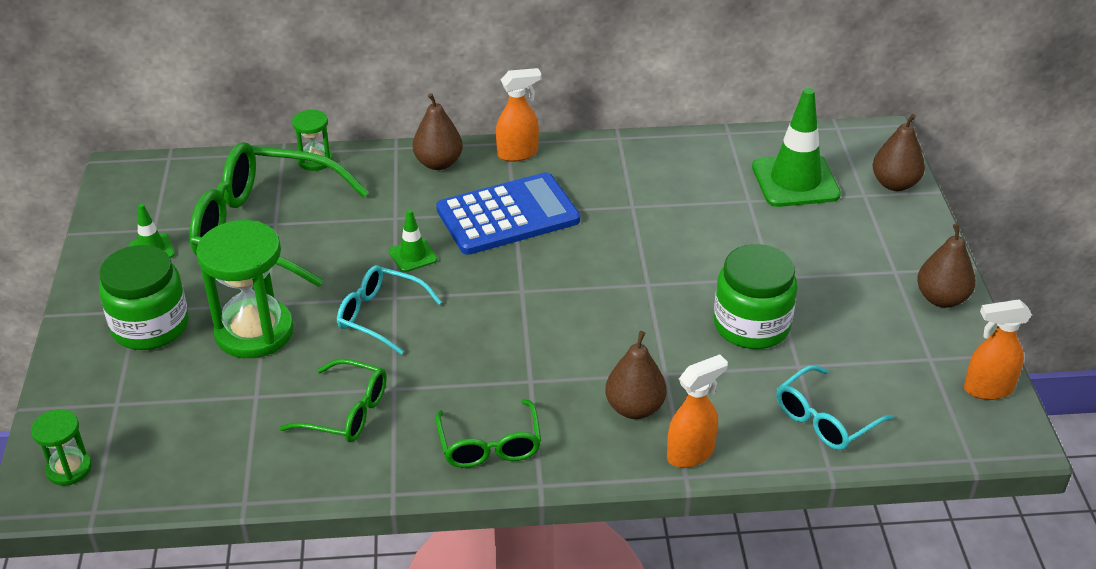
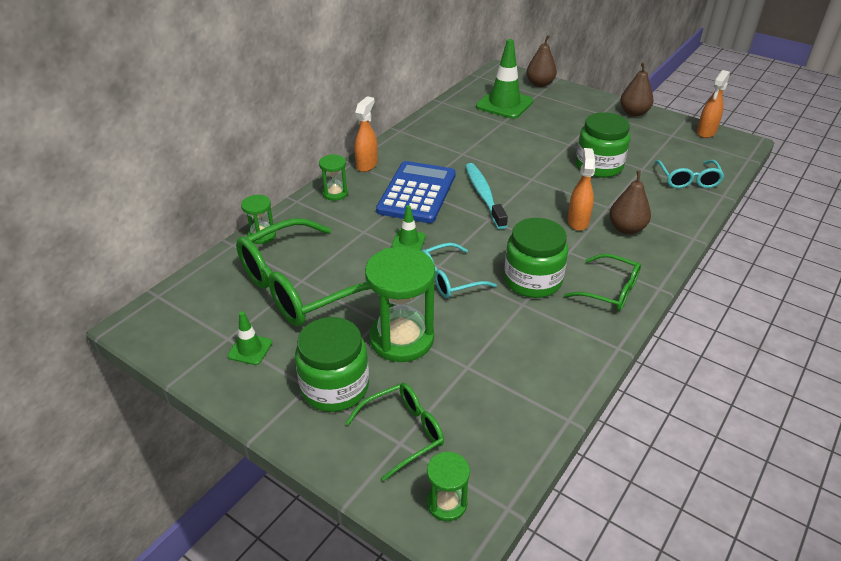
camera: 50 degrees left, 0 degrees up
(347, 412) = (525, 333): green glasses -> green glasses (404, 432)
(438, 163) = (335, 193): brown pear -> green hourglass
(443, 376) = (532, 280): none -> green jar
(564, 264) = (484, 195): none -> turquoise toothbrush
(691, 454) = (678, 228): orange spray bottle -> orange spray bottle (578, 221)

